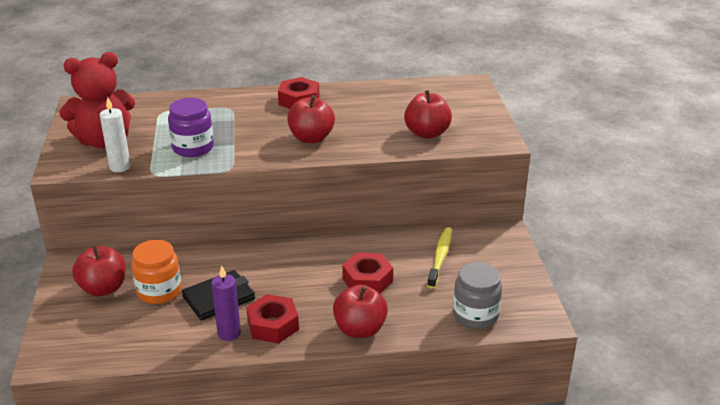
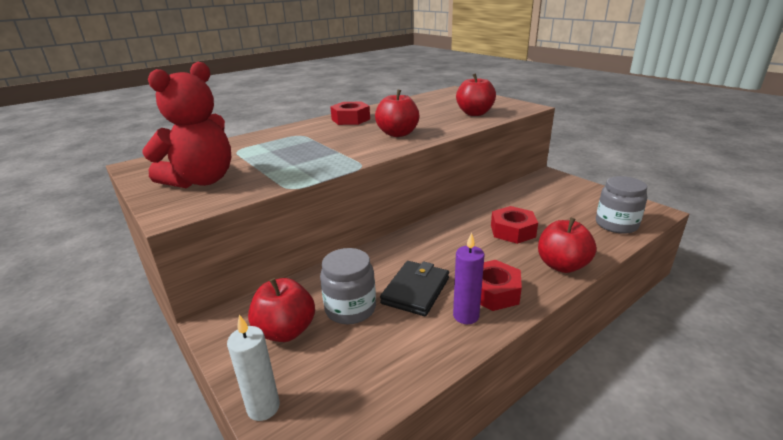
camera: 30 degrees left, 5 degrees down
(120, 167) = (246, 193): white candle -> white candle (263, 407)
(159, 291) = (350, 308): orange jar -> grey jar
(193, 148) = (304, 162): purple jar -> none
(440, 257) = (536, 200): yellow toothbrush -> none

